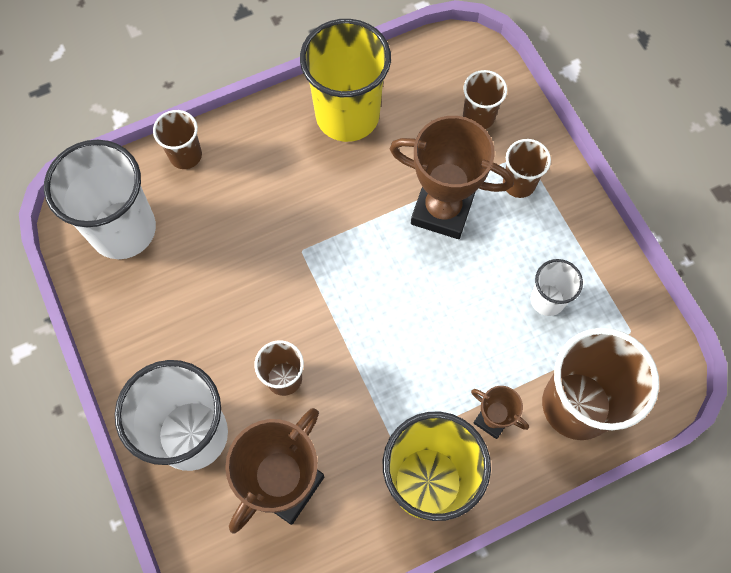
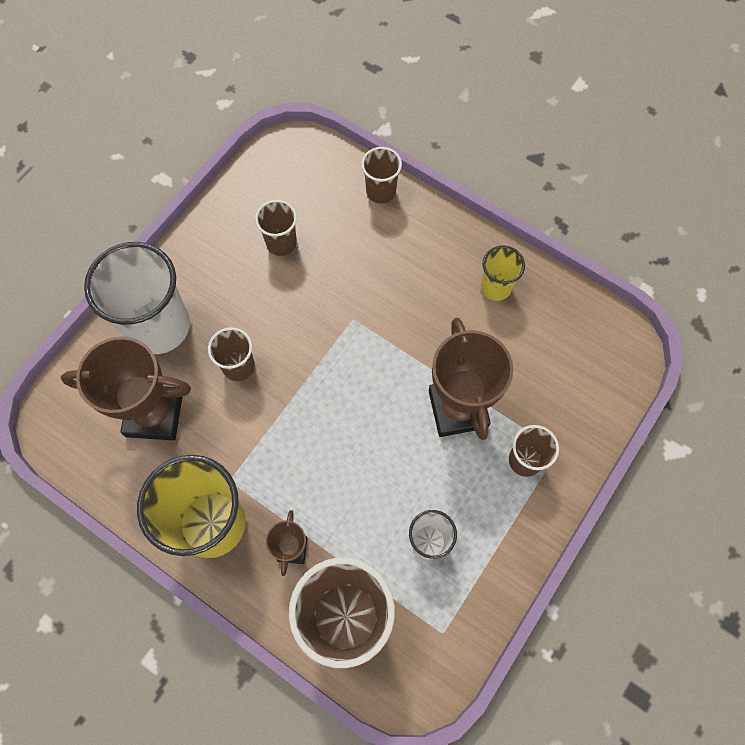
camera: 60 degrees right, 0 degrees up
(123, 229) = (293, 186): white cup -> none
(347, 115) = (496, 287): yellow cup -> yellow cup, size x0.51
(478, 117) = (567, 392): brown cup -> brown cup (281, 243)

